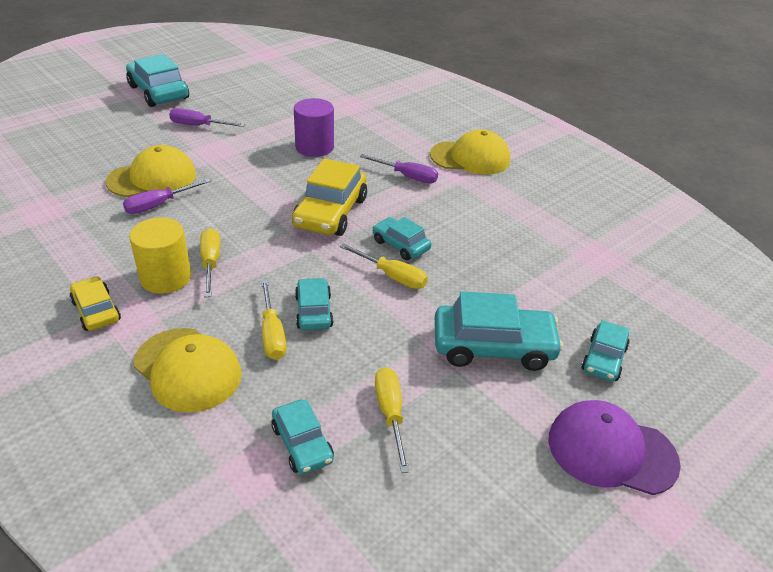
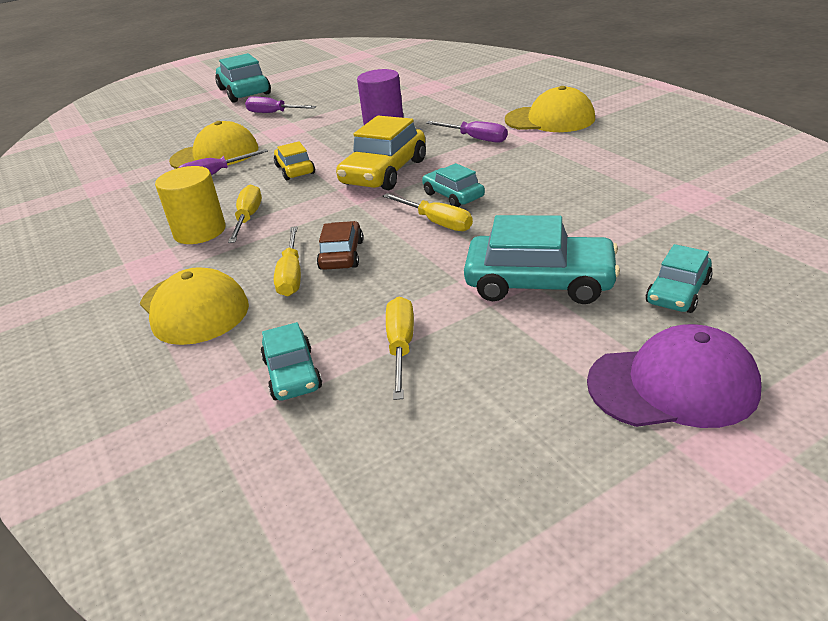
camera: 15 degrees right, 5 degrees down
(96, 311) = (123, 260): yellow car -> yellow car (295, 170)
(313, 311) = (341, 255): turquoise car -> brown car
(611, 450) = (673, 385): purple cap -> purple cap turned 150 degrees clockwise

